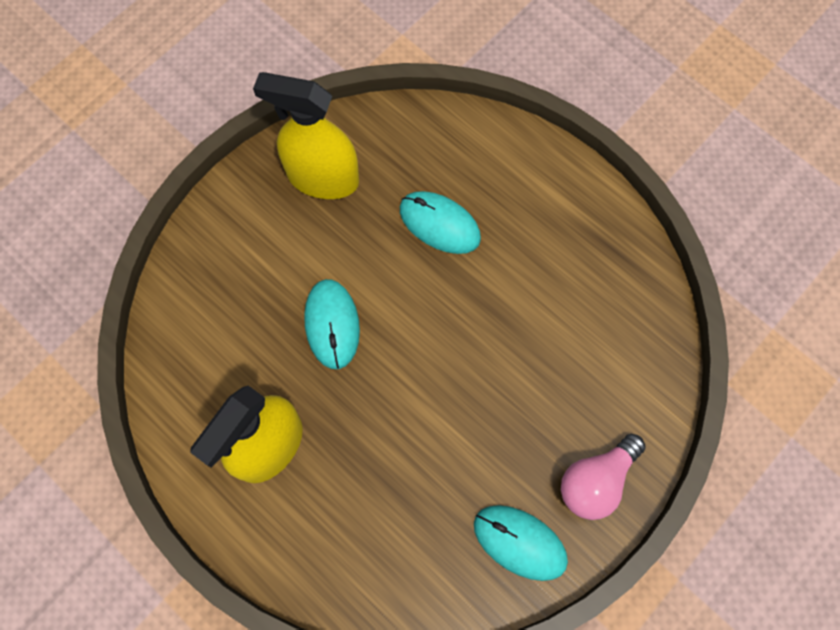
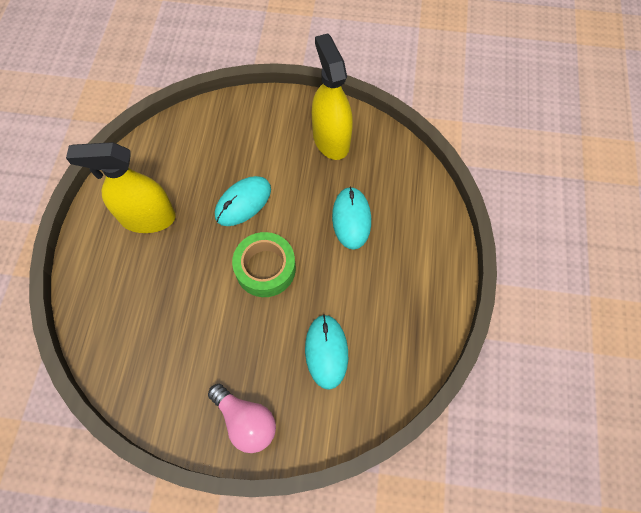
camera: 55 degrees right, 5 degrees down
(434, 352) = (265, 268): none -> green tape
(519, 542) = (174, 397): turquoise mouse -> turquoise mouse (326, 351)
(596, 481) = (246, 421): pink light bulb -> pink light bulb turned 150 degrees counterclockwise

